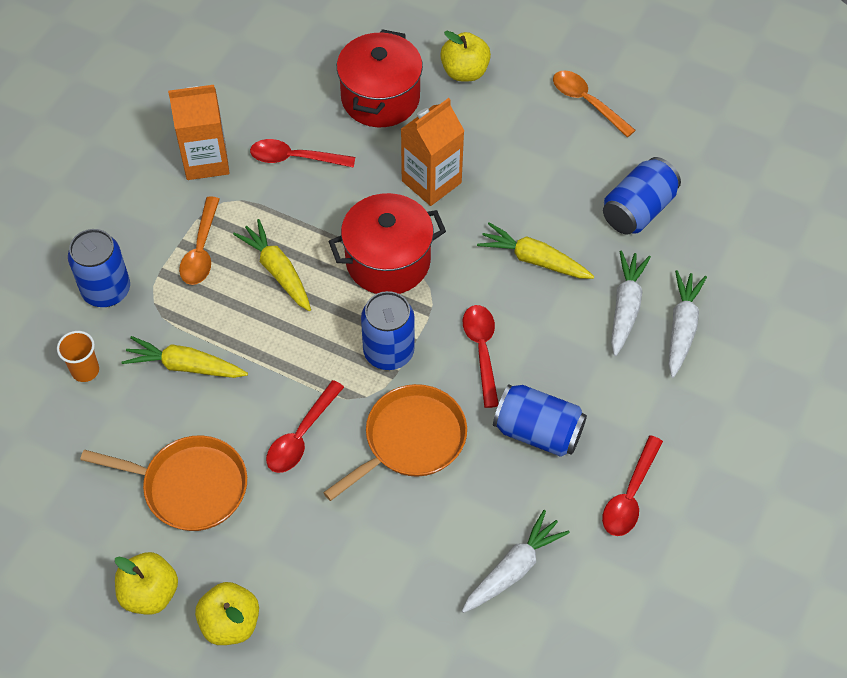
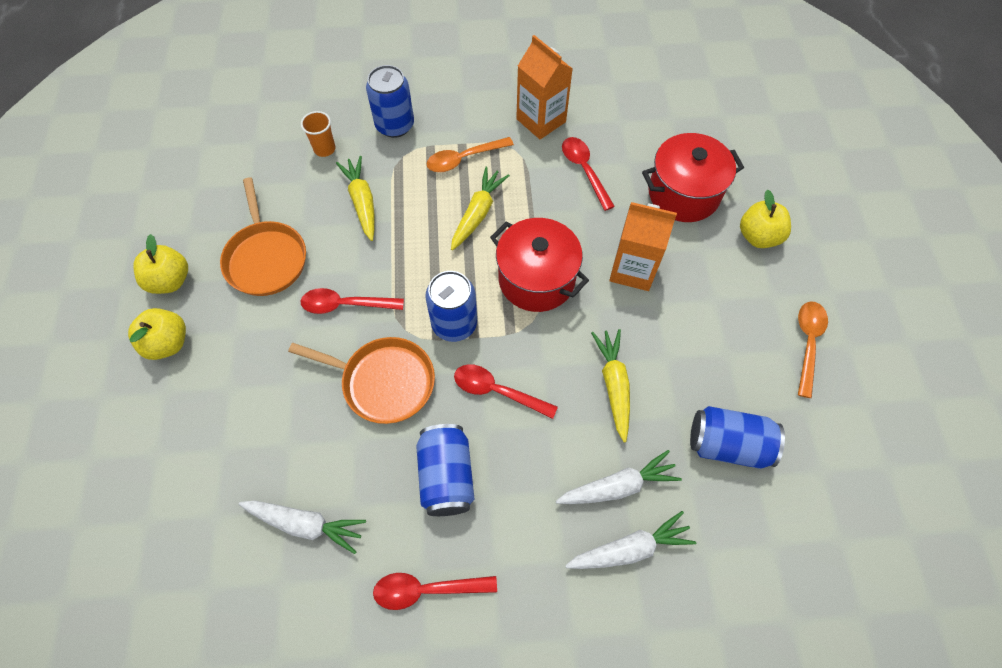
camera: 60 degrees right, 5 degrees up
(482, 351) = (497, 391): red spoon -> red spoon turned 120 degrees counterclockwise

